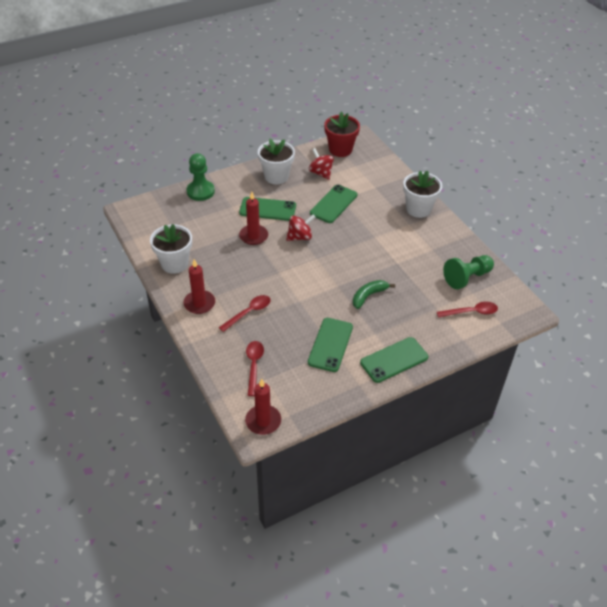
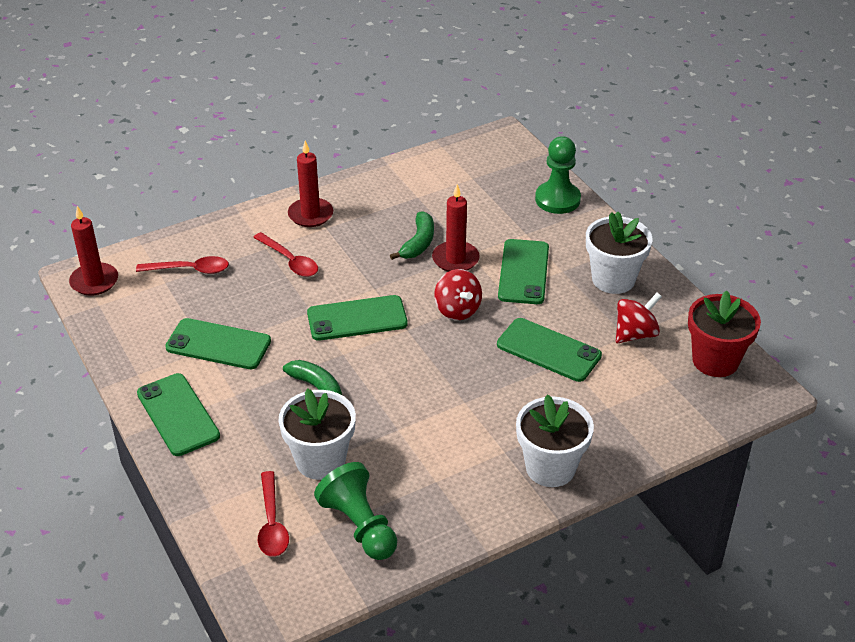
camera: 90 degrees right, 5 degrees down
(174, 264) = (391, 187): white flower pot -> white flower pot (320, 460)
(236, 252) = (418, 243): none -> green banana
(306, 279) = (357, 318): none -> green phone

